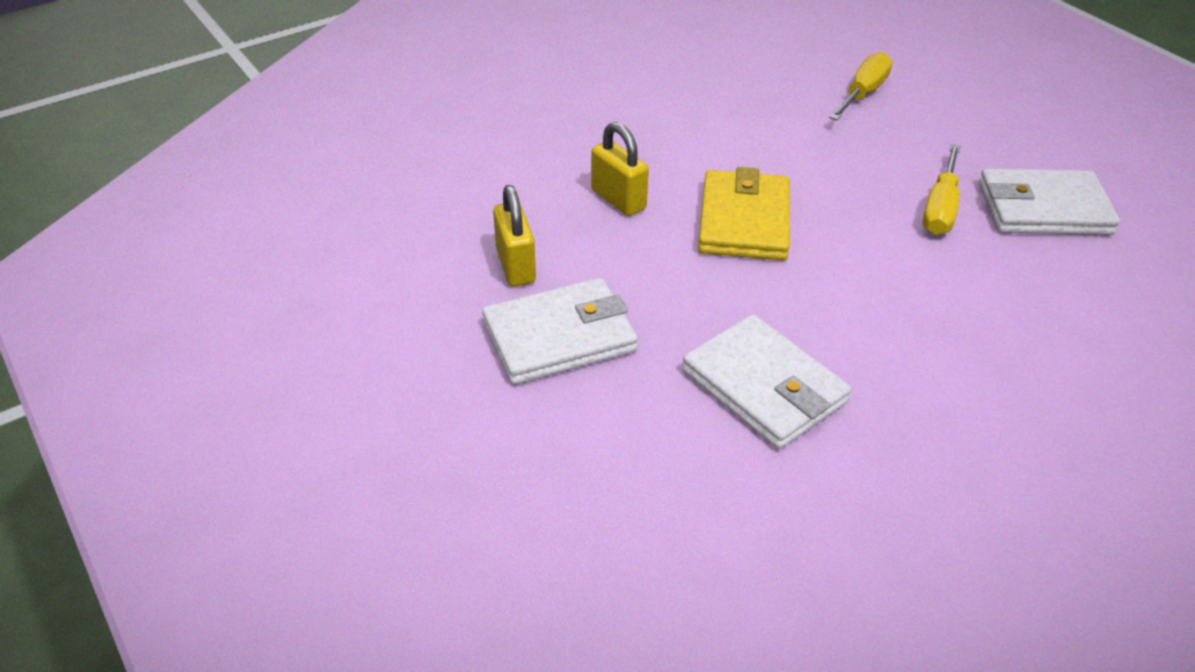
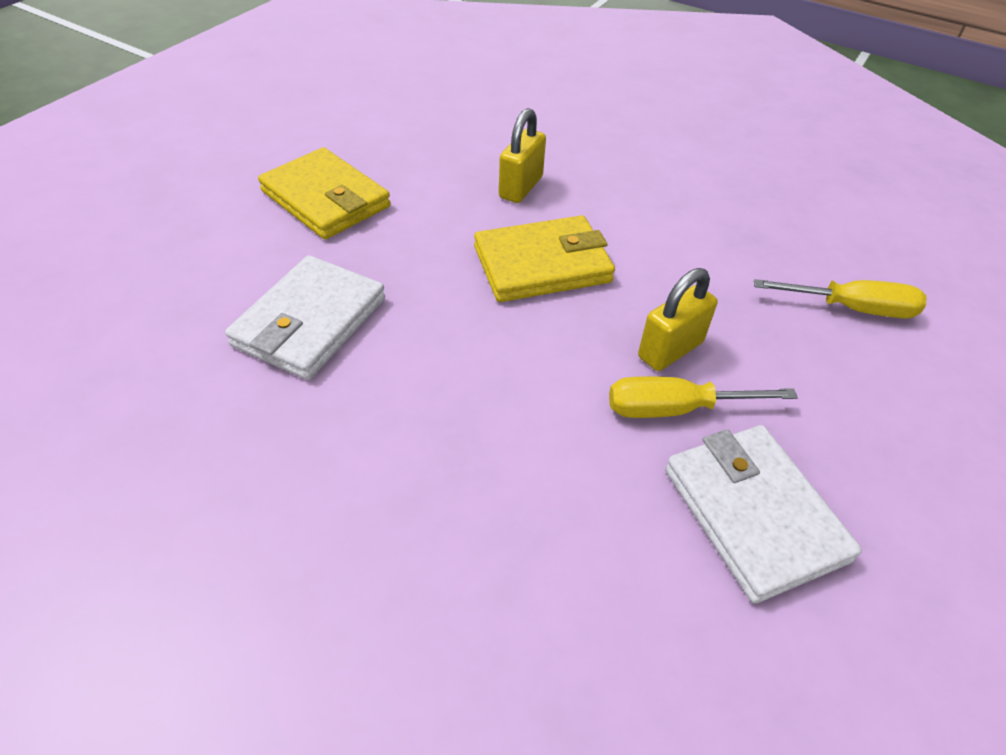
camera: 65 degrees right, 5 degrees up
(516, 266) = (400, 159): yellow padlock -> yellow padlock (670, 350)
(559, 337) = (326, 199): white wallet -> yellow wallet

